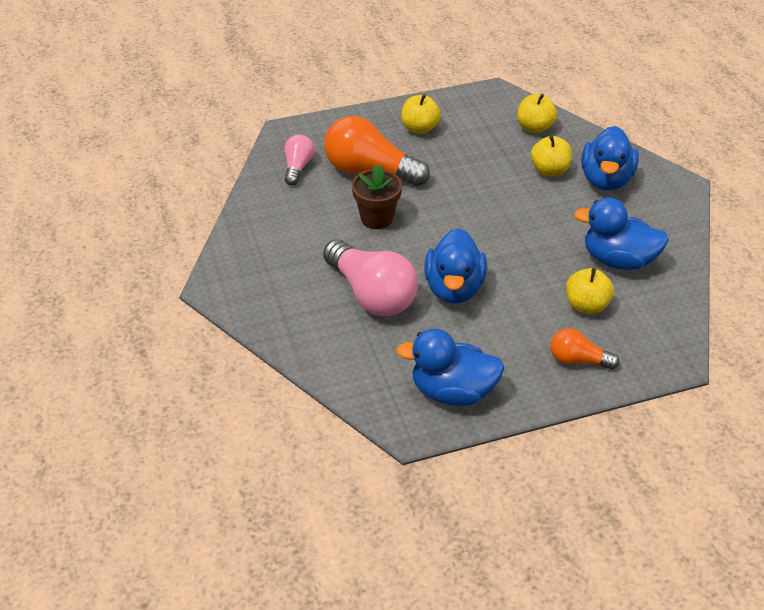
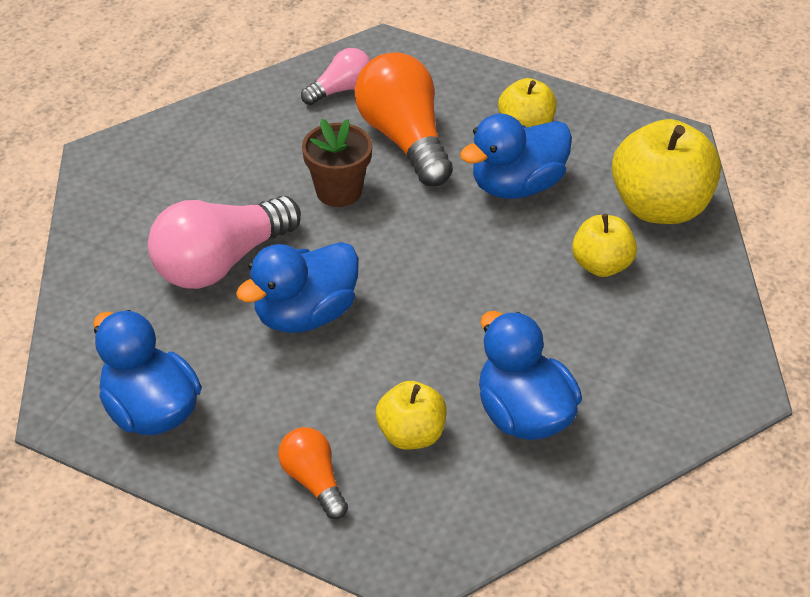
camera: 45 degrees right, 0 degrees up
(371, 294) = (220, 262): pink light bulb -> pink light bulb turned 45 degrees clockwise
(534, 127) = (660, 207): yellow apple -> yellow apple, size x1.73
(606, 180) = (653, 320): blue duck -> blue duck (517, 186)

